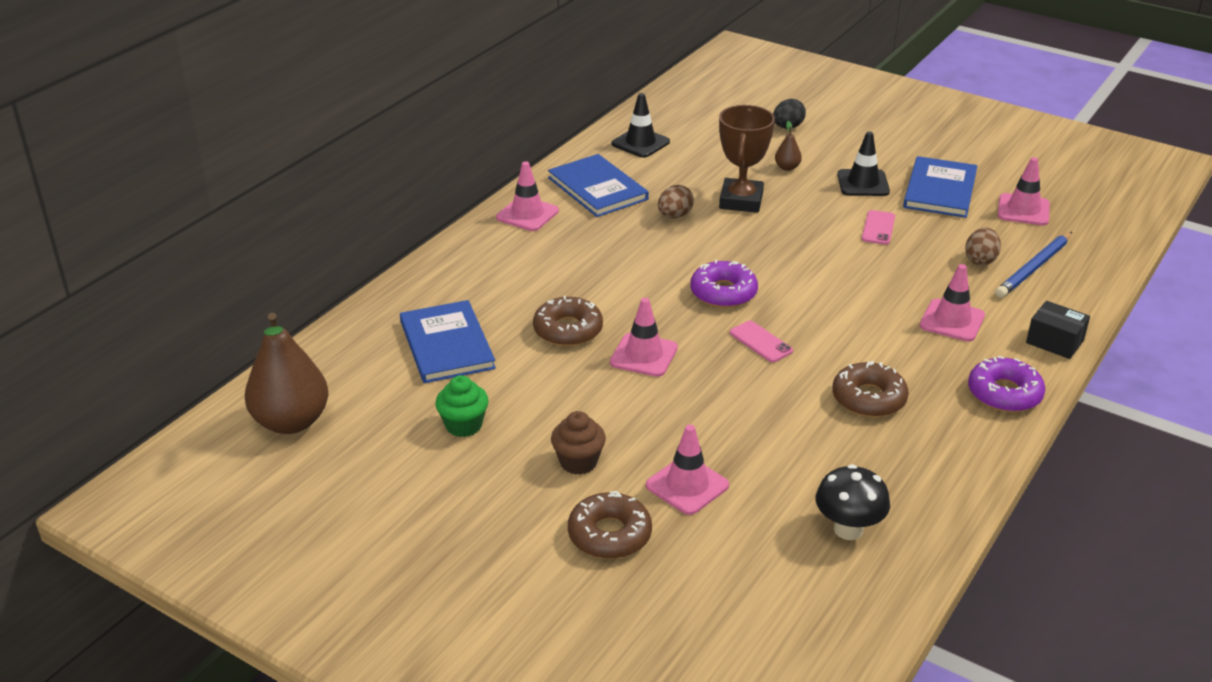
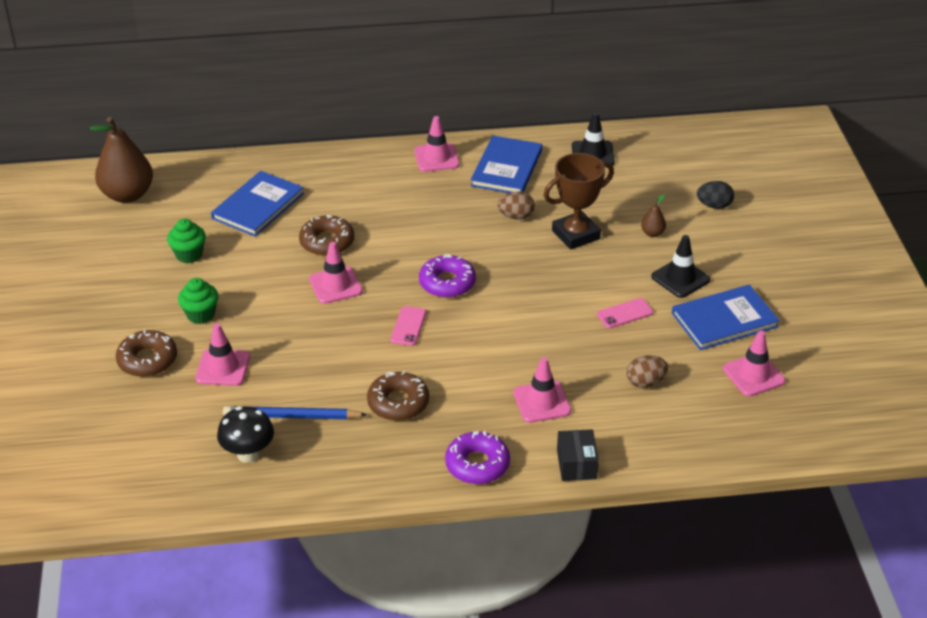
camera: 50 degrees right, 5 degrees up
(578, 462) = (200, 315): brown cupcake -> green cupcake
(1034, 268) = (670, 414): blue pencil -> blue pencil (292, 416)

